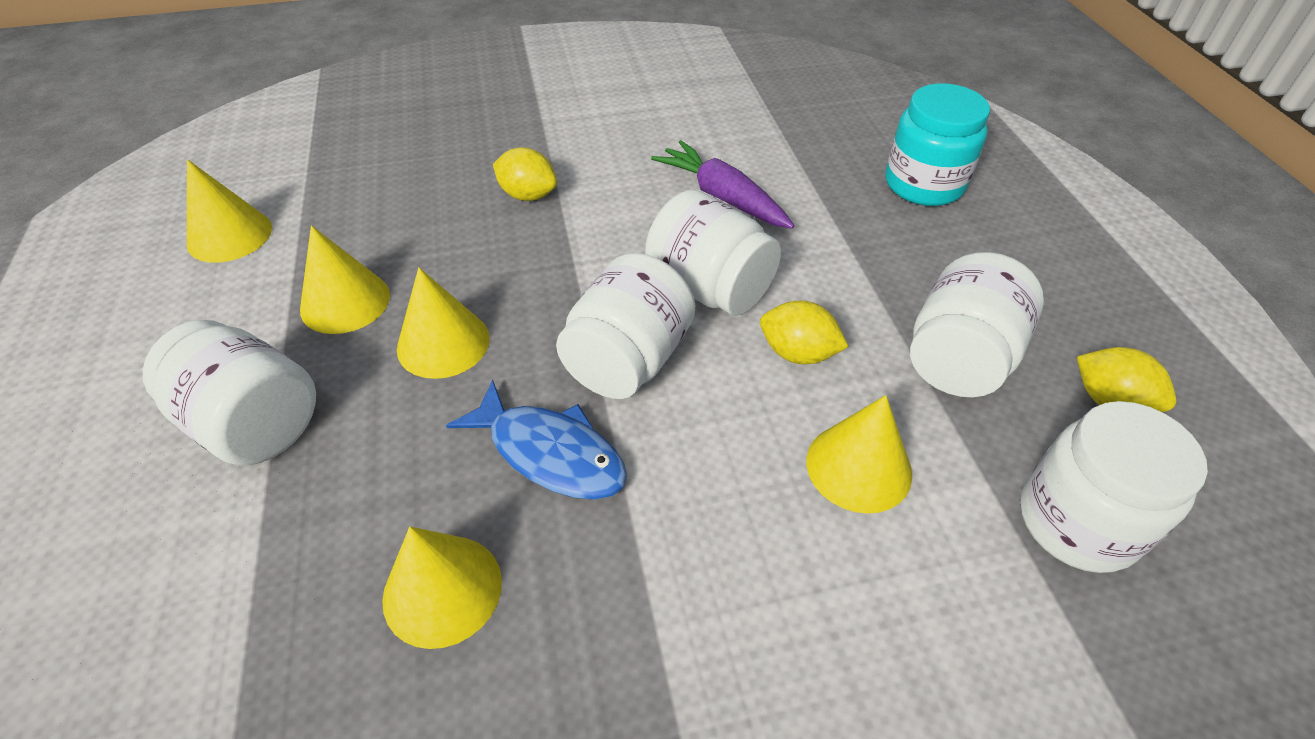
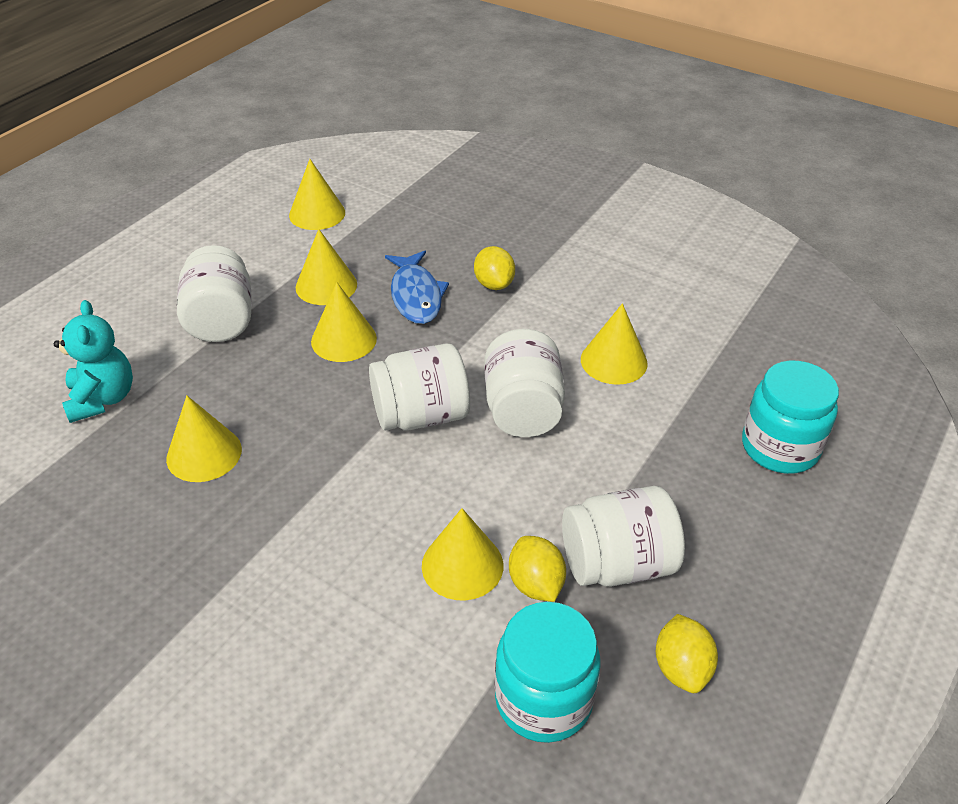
camera: 45 degrees right, 5 degrees down
(197, 642) = (102, 399): none -> turquoise teddy bear
(550, 453) = (322, 431): blue fish -> blue fish (416, 295)
(722, 197) = (613, 361): purple carrot -> yellow cone
(797, 353) = (520, 483): yellow lemon -> yellow lemon (535, 584)
(1077, 522) = (543, 699): white jar -> turquoise jar

